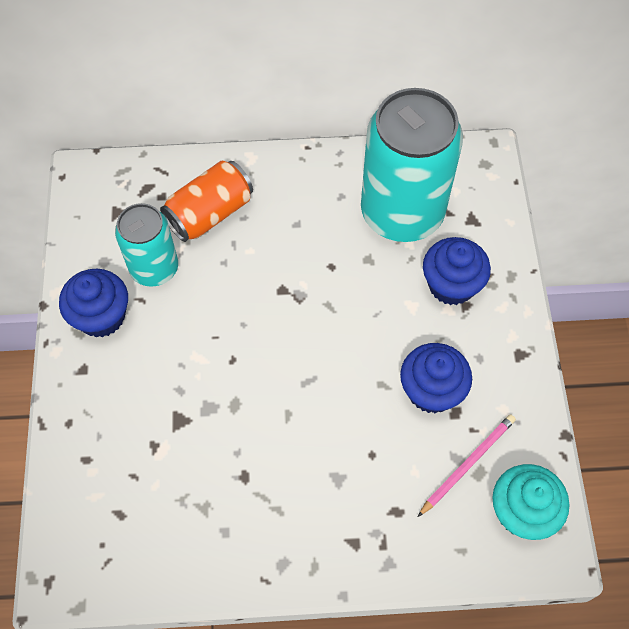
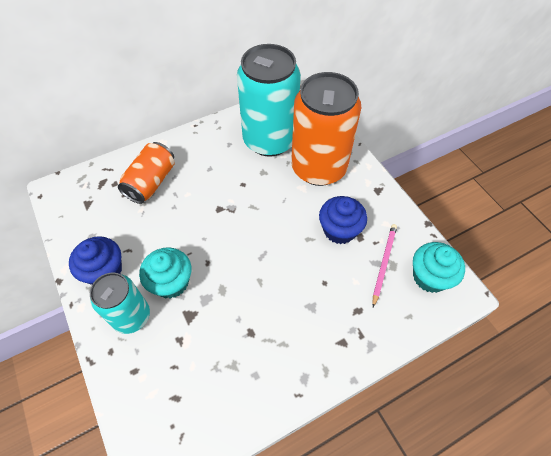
camera: 25 degrees left, 5 degrees down
(154, 268) = (128, 227): turquoise can -> turquoise can (131, 316)
(176, 367) = (171, 282): none -> turquoise cupcake
(451, 285) = (318, 168): blue cupcake -> orange can

